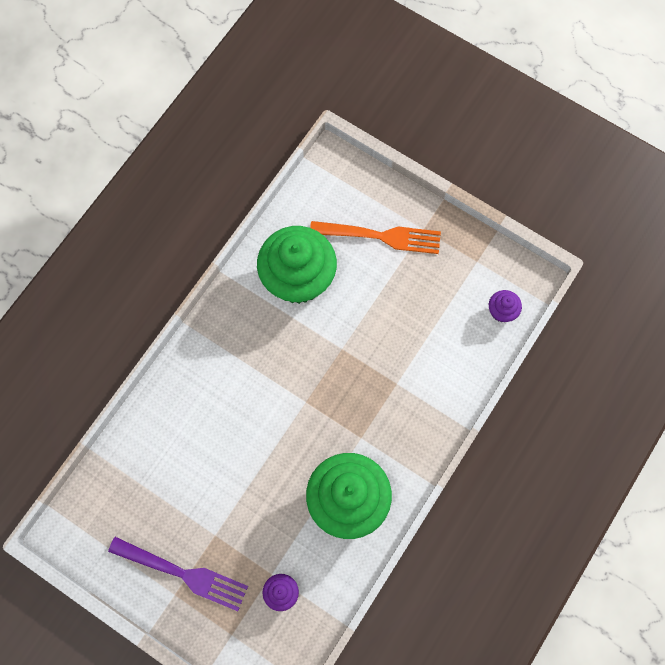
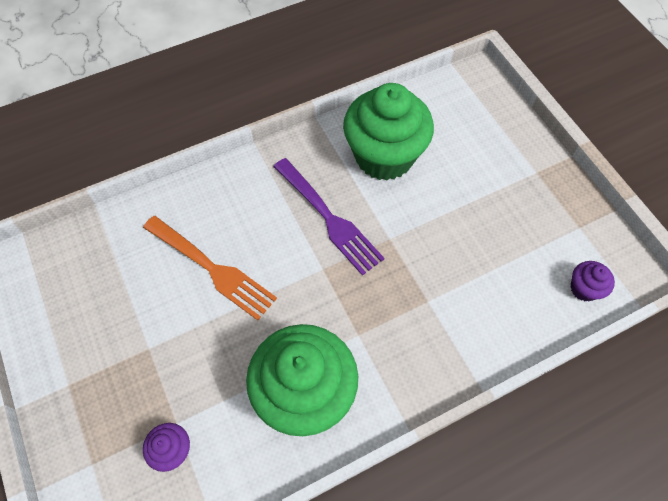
camera: 30 degrees right, 10 degrees down
(182, 574) = (90, 368): purple fork -> purple fork (328, 218)
(380, 236) = (487, 158): orange fork -> orange fork (211, 268)

